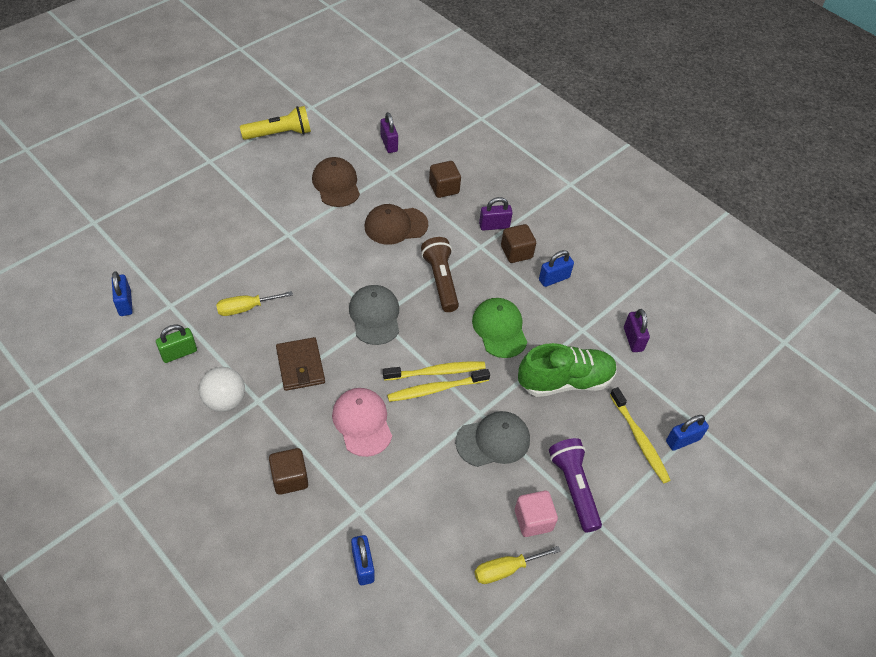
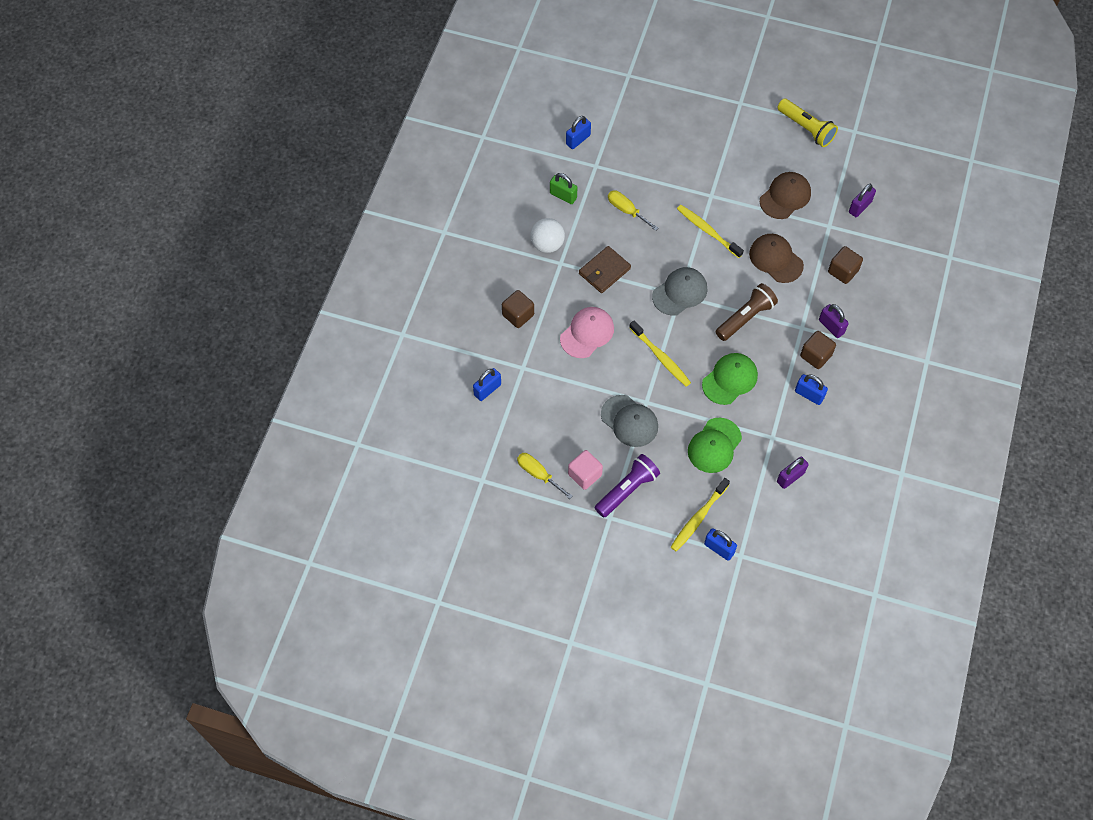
camera: 65 degrees right, 10 degrees up
(436, 389) = (646, 364): yellow toothbrush -> yellow toothbrush (708, 231)
(565, 381) = (714, 445): green shoe -> green cap

